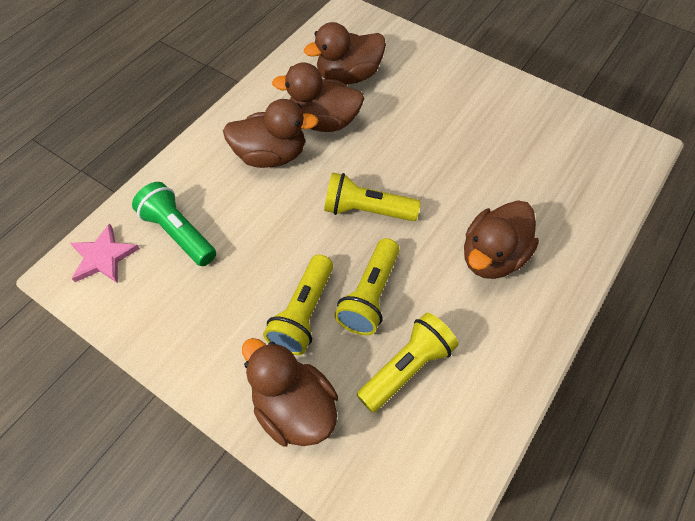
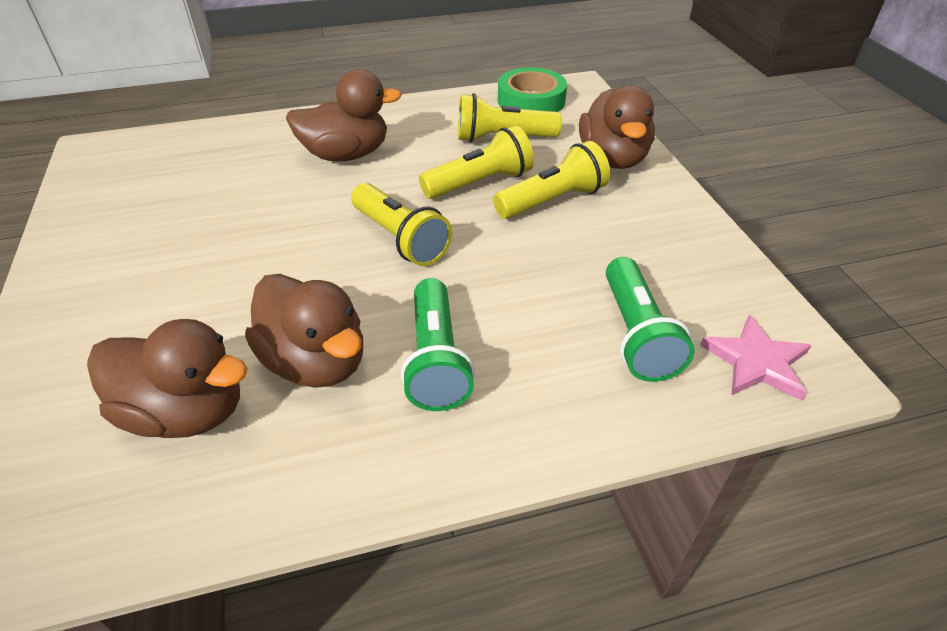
camera: 140 degrees left, 15 degrees down
(271, 155) = (436, 359): brown duck -> green flashlight
(441, 459) = (531, 100): none -> green tape

